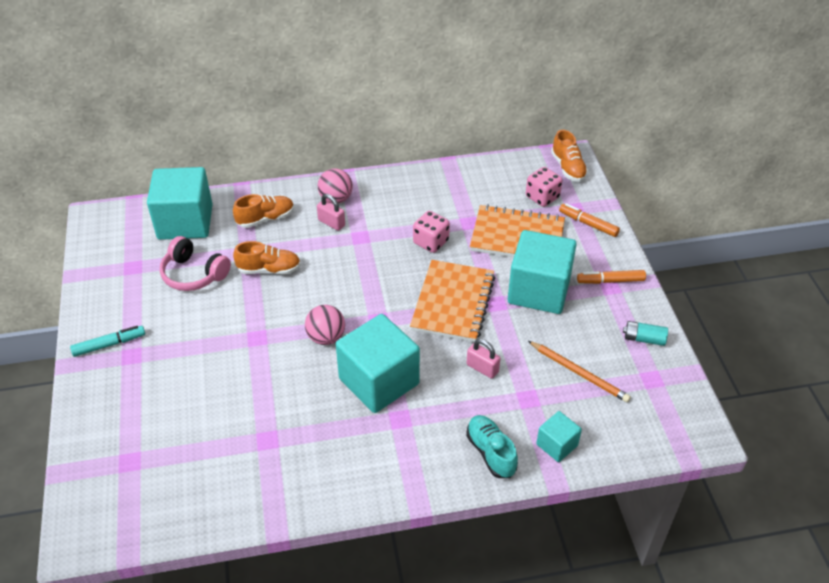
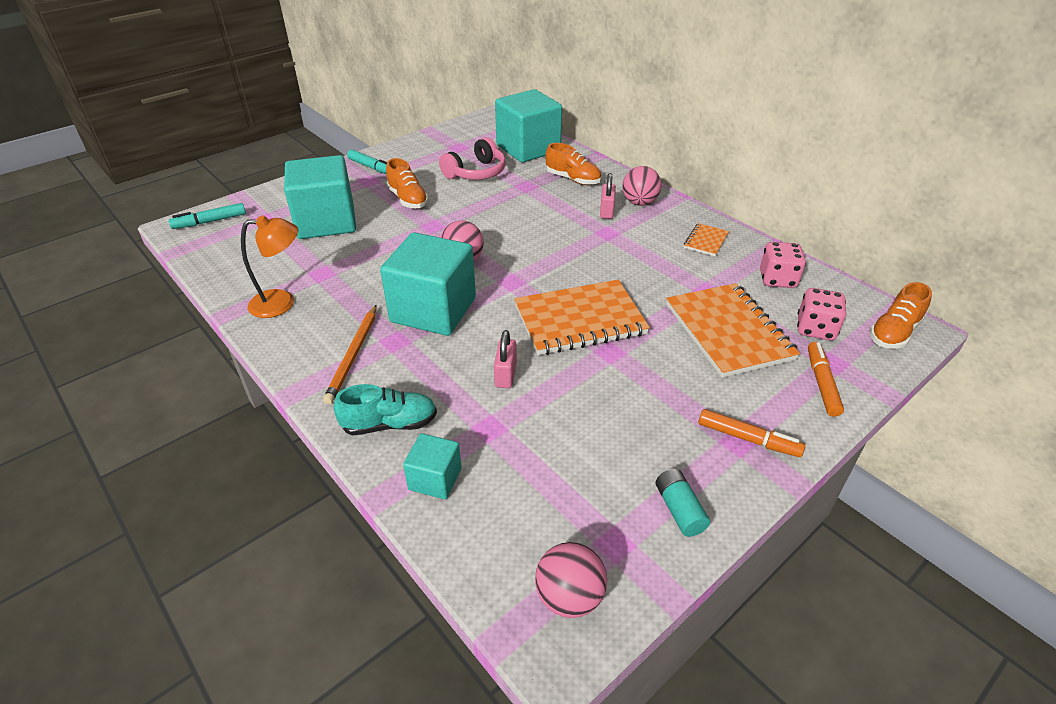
camera: 60 degrees right, 5 degrees down
(93, 508) = (210, 221): none -> turquoise marker
(194, 274) = (476, 173): pink headphones -> pink headphones turned 135 degrees counterclockwise
(269, 269) = (516, 202): orange shoe -> orange shoe (408, 199)
(291, 481) = (282, 303): none -> orange lamp
(415, 192) = (705, 241): none -> orange notebook
(431, 242) = (648, 275): pink dice -> pink dice (777, 279)
(491, 452) = (390, 424): turquoise shoe -> turquoise shoe turned 45 degrees clockwise
(539, 290) = (663, 378): turquoise cube -> turquoise cube (326, 222)
(579, 373) = (564, 460): orange pencil -> orange pencil (353, 355)
(610, 281) = (747, 439): orange marker -> orange marker turned 150 degrees clockwise
(676, 415) = (569, 597): none -> pink ball

